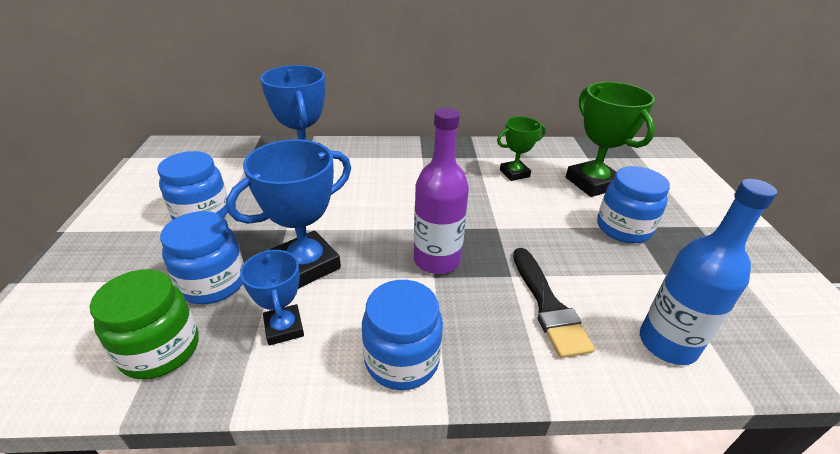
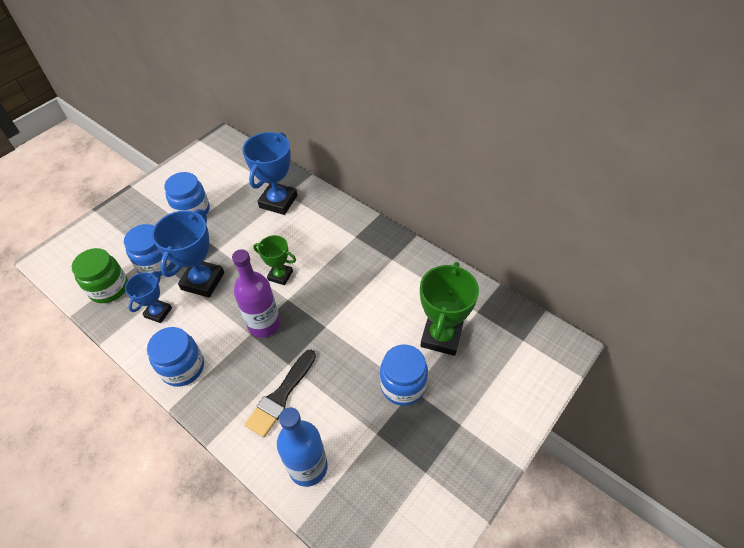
camera: 45 degrees right, 15 degrees up
(306, 265) = (203, 281): blue trophy -> blue trophy turned 75 degrees counterclockwise
(514, 173) = (397, 291): green trophy -> green trophy (280, 275)

